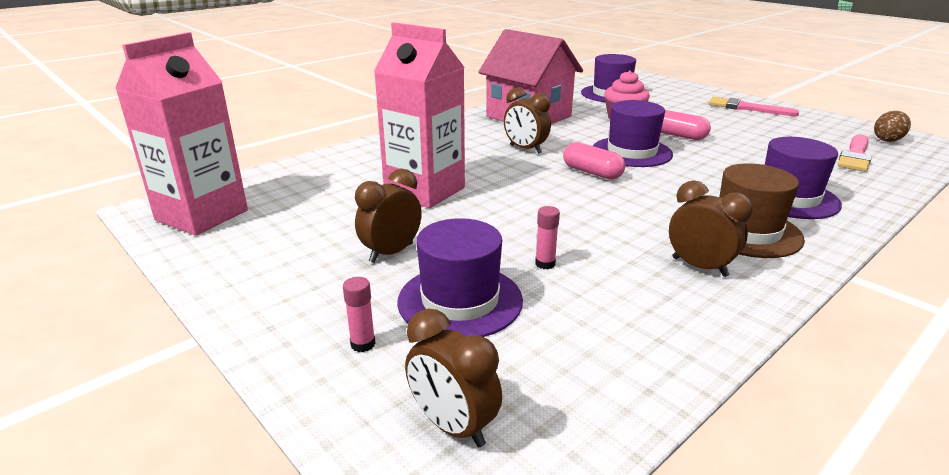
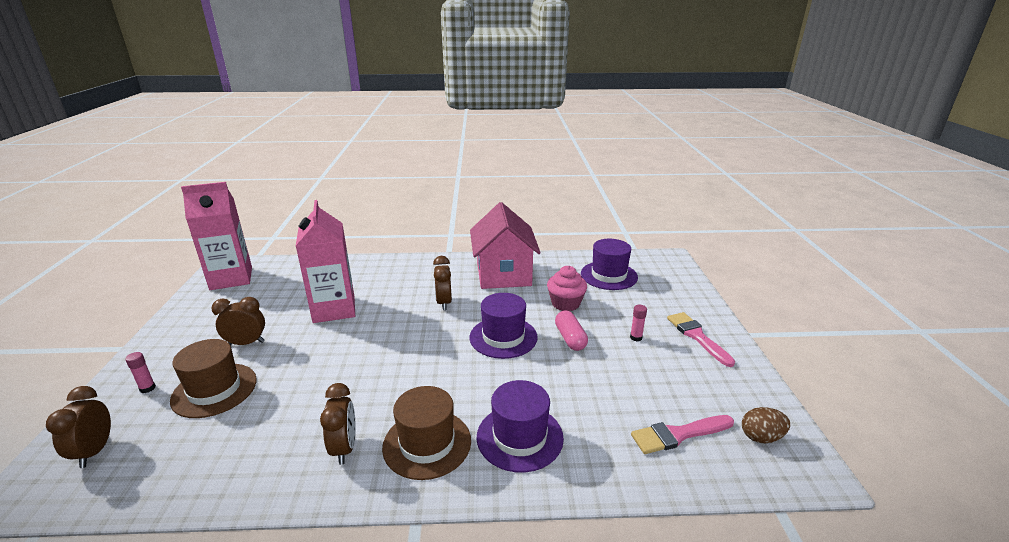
camera: 40 degrees right, 0 degrees up
(460, 300) = (214, 390): purple hat -> brown hat
(545, 264) = (285, 392): pink glue stick -> pink glue stick (636, 337)
(592, 173) = (441, 342): pink capsule -> none

